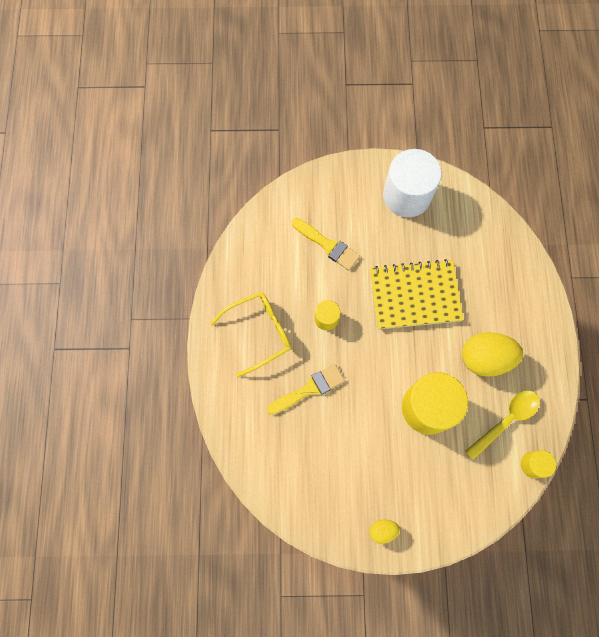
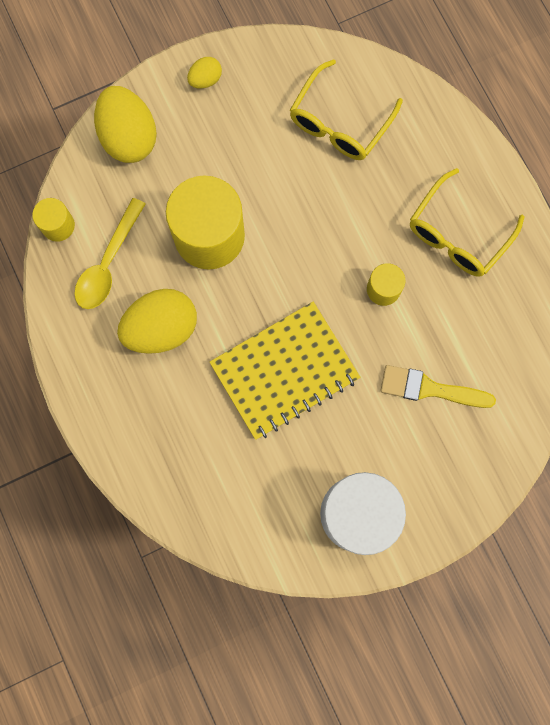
camera: 155 degrees right, 5 degrees up
(299, 449) = (340, 122): none -> yellow glasses
(309, 389) = (362, 194): yellow brush -> none
(457, 510) = (129, 137): none -> yellow egg

